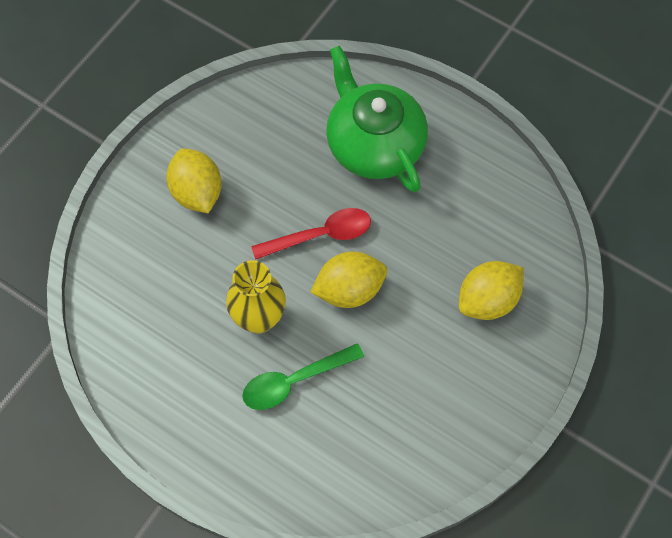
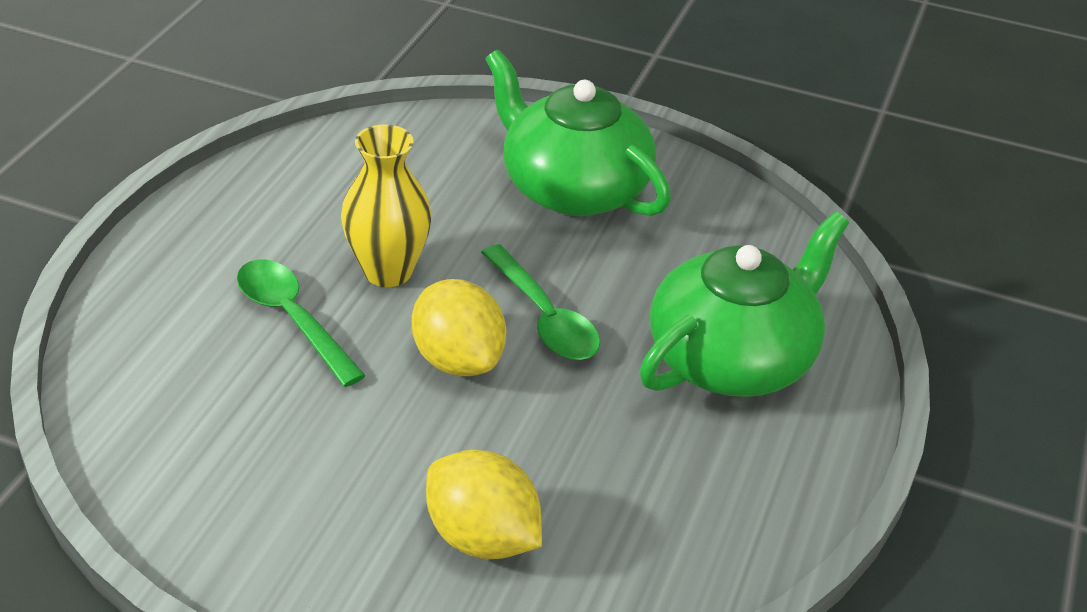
camera: 75 degrees right, 25 degrees down
(197, 192) = (572, 188): yellow lemon -> green teapot
(320, 235) = (544, 317): red spoon -> green spoon

